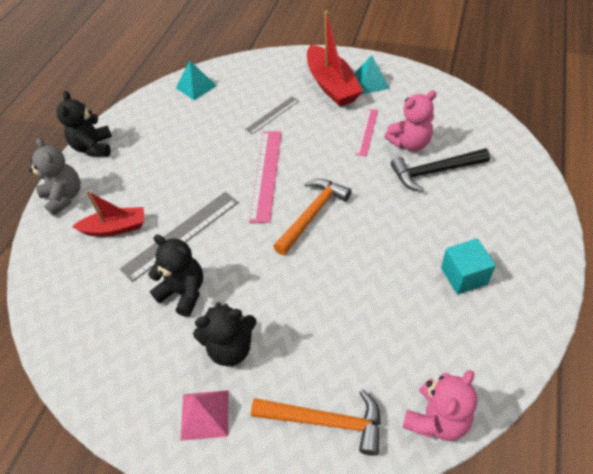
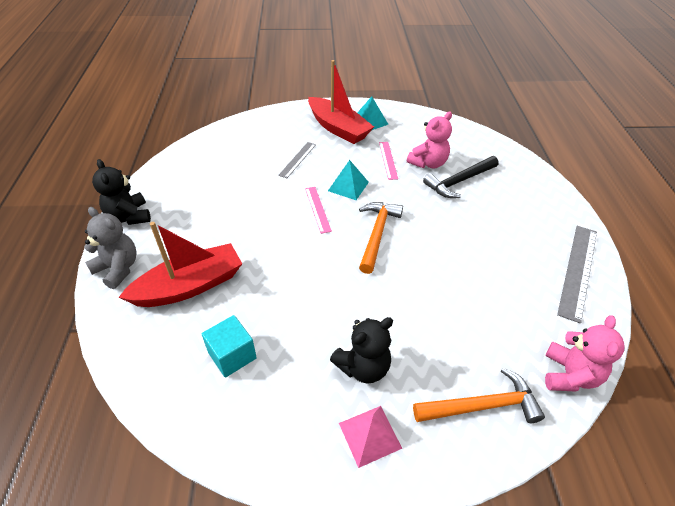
camera: 25 degrees left, 5 degrees down
(115, 228) = (190, 286): red boat -> red boat, size x1.57
(181, 234) = (262, 277): grey ruler -> grey ruler (578, 270)
(183, 292) = (291, 329): black teddy bear -> none
(196, 86) = (212, 146): turquoise pyramid -> turquoise pyramid (348, 186)
(266, 174) = (317, 209): pink ruler -> pink ruler, size x0.58
(464, 276) = (526, 256): turquoise cube -> turquoise cube (232, 355)

